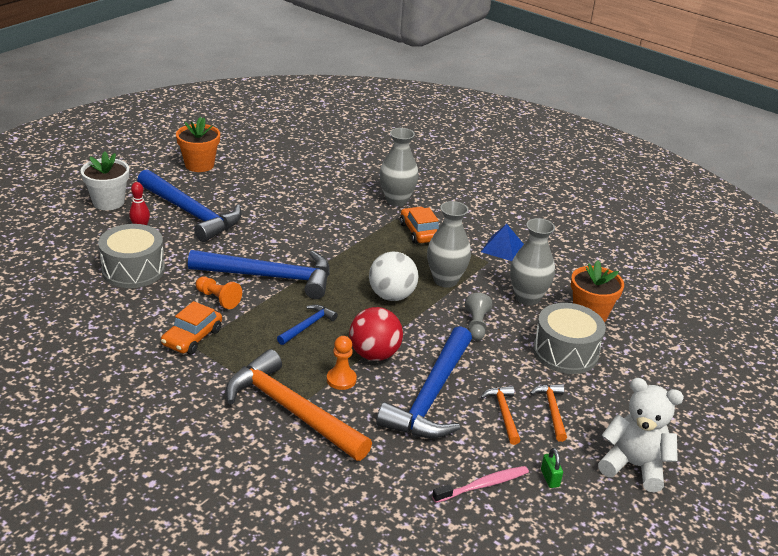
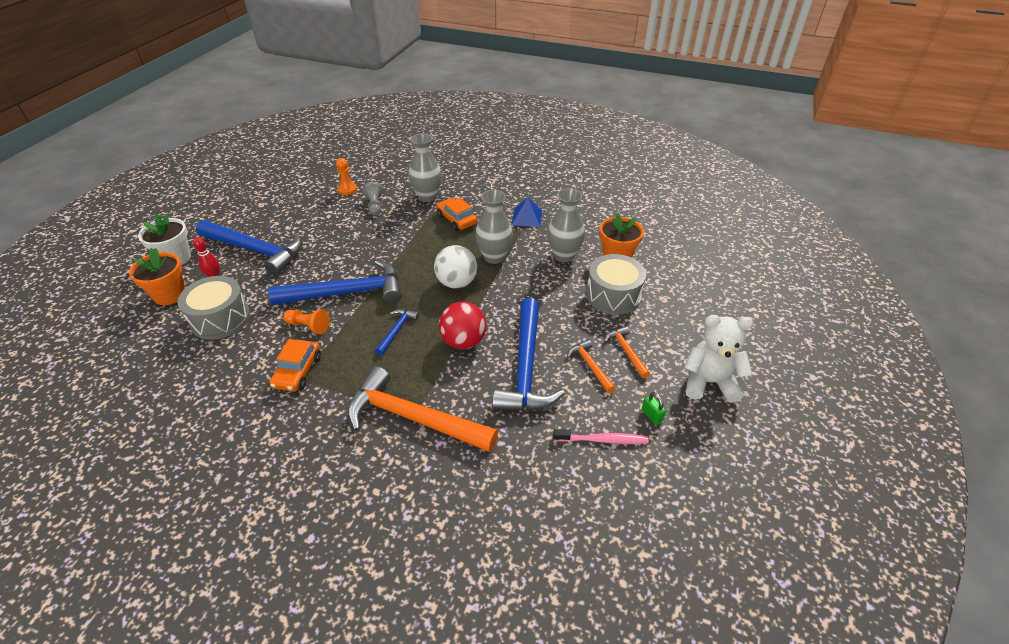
camera: 15 degrees left, 10 degrees up
(199, 165) = (248, 204): orange flower pot -> orange flower pot (170, 295)
(341, 379) = (445, 374): orange pawn -> orange pawn (347, 189)
(476, 325) = (535, 291): grey pawn -> grey pawn (374, 206)
(483, 485) = (602, 440): pink toothbrush -> pink toothbrush turned 45 degrees clockwise

